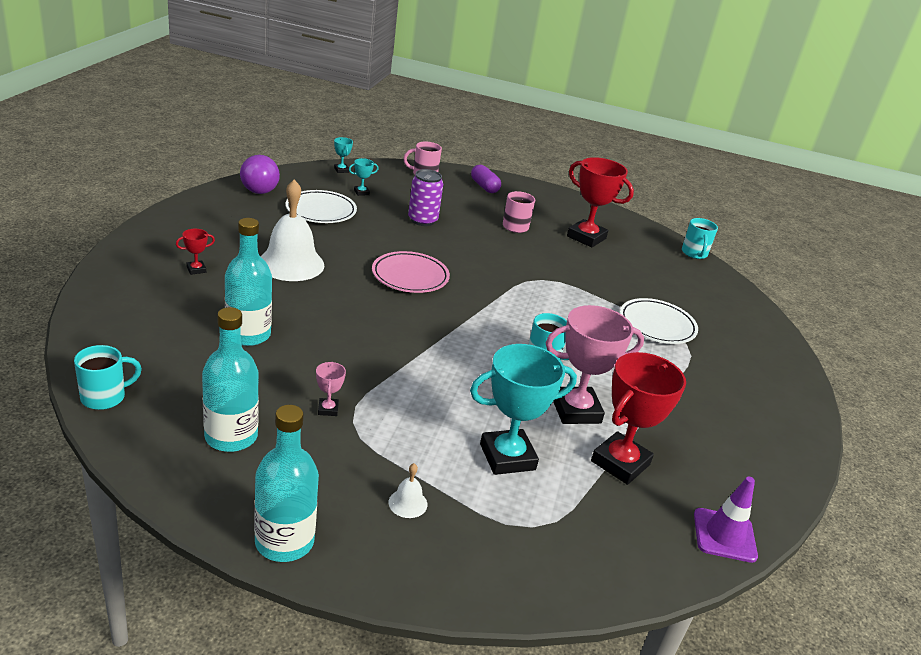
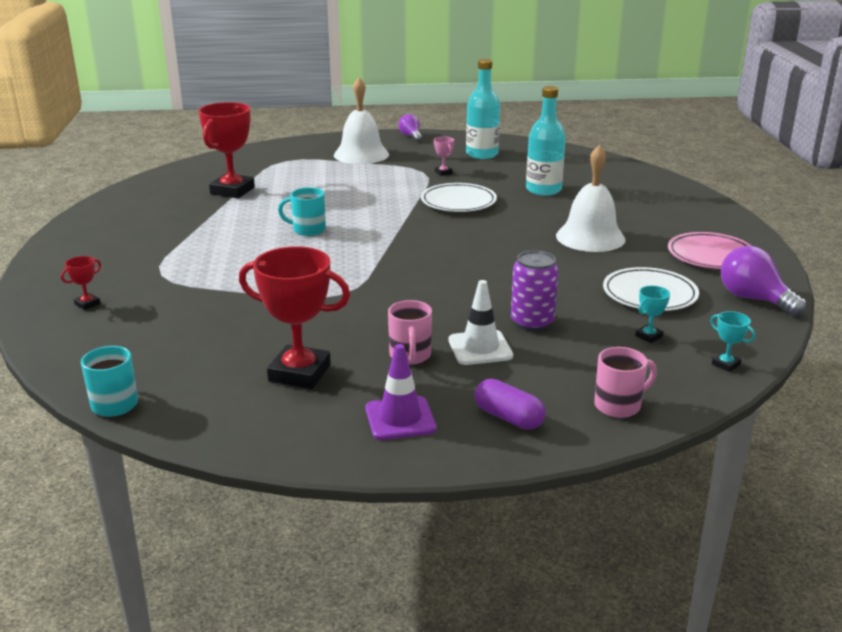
camera: 165 degrees right, 5 degrees down
(105, 397) = (569, 152): turquoise mug -> none
(196, 269) = (648, 213): red trophy -> red trophy (87, 304)
(284, 542) = (410, 136): turquoise bottle -> purple light bulb
(408, 503) = (361, 154): white bell -> white bell, size x2.37
(410, 276) = (477, 257): pink plate -> pink plate (711, 256)
(470, 217) = (480, 348): none -> white traffic cone
(507, 457) = (313, 178): turquoise trophy -> none
(576, 410) = (271, 207): pink trophy -> none
(657, 325) = (194, 283): white plate -> white plate (458, 202)
(724, 535) = (161, 178): purple traffic cone -> purple traffic cone (400, 418)

